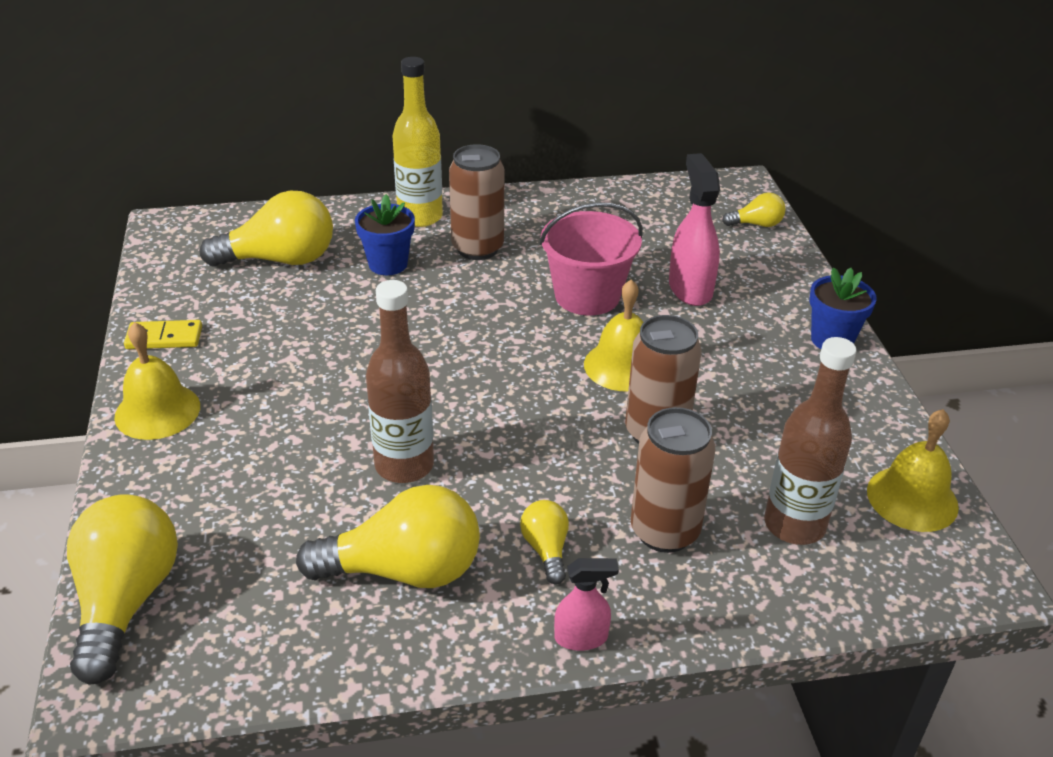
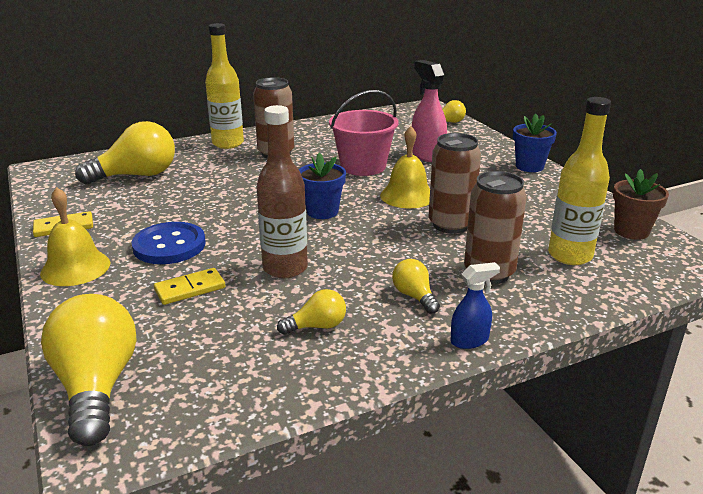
camera: 15 degrees left, 10 degrees down
(277, 475) = (190, 289): none -> yellow domino
(278, 396) = (169, 245): none -> blue button
(388, 264) = (217, 168): blue flower pot -> blue flower pot (322, 211)
(404, 570) = (317, 326): yellow light bulb -> yellow light bulb, size x0.49
(581, 638) = (469, 340): pink spray bottle -> blue spray bottle
(794, 525) = (570, 255): brown bottle -> yellow bottle
(912, 498) = (631, 231): yellow bell -> brown flower pot

